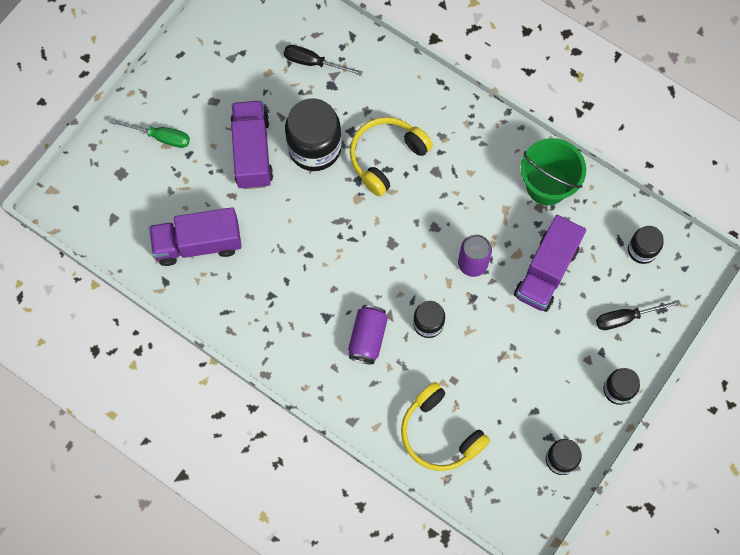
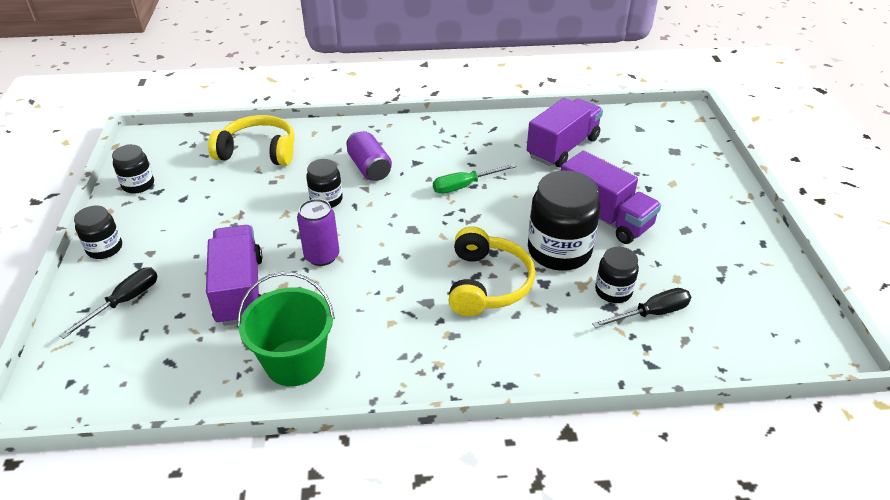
camera: 140 degrees right, 30 degrees down
(160, 137) = (684, 184): green screwdriver -> green screwdriver (464, 186)
(642, 250) = (136, 368): black jar -> black jar (613, 291)

